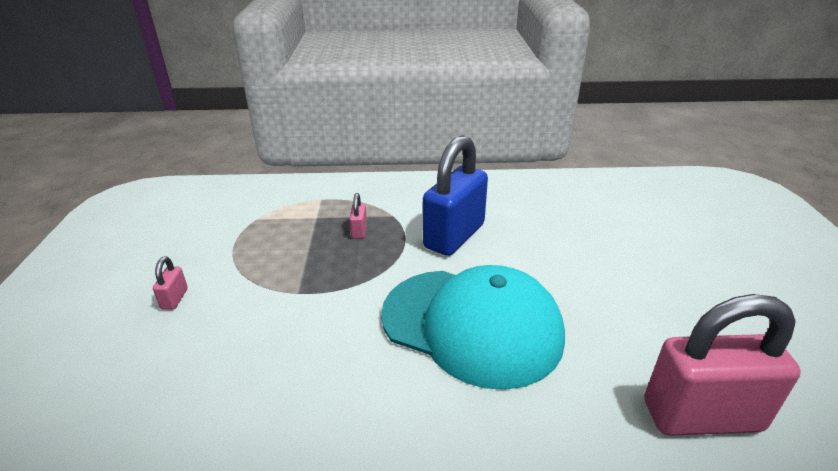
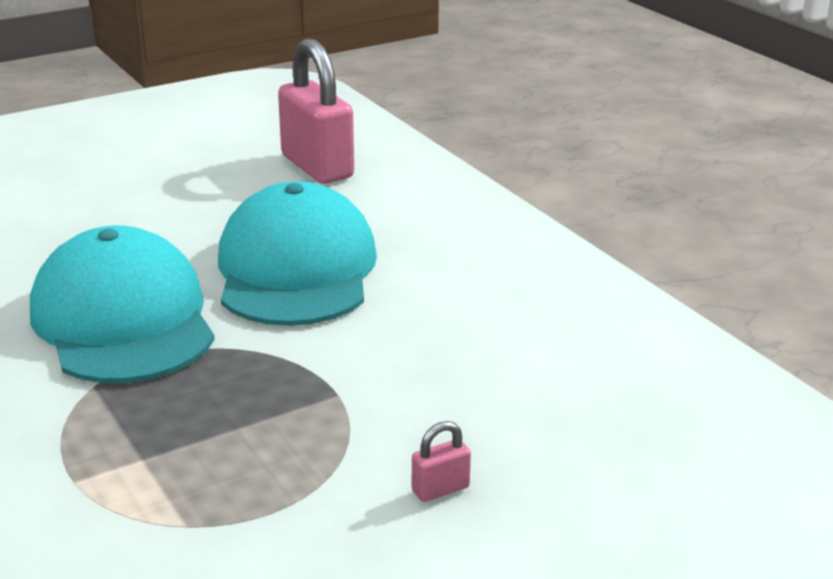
camera: 120 degrees left, 5 degrees down
(359, 231) = (159, 400): pink padlock -> none
(454, 236) = (123, 320): blue padlock -> turquoise cap

